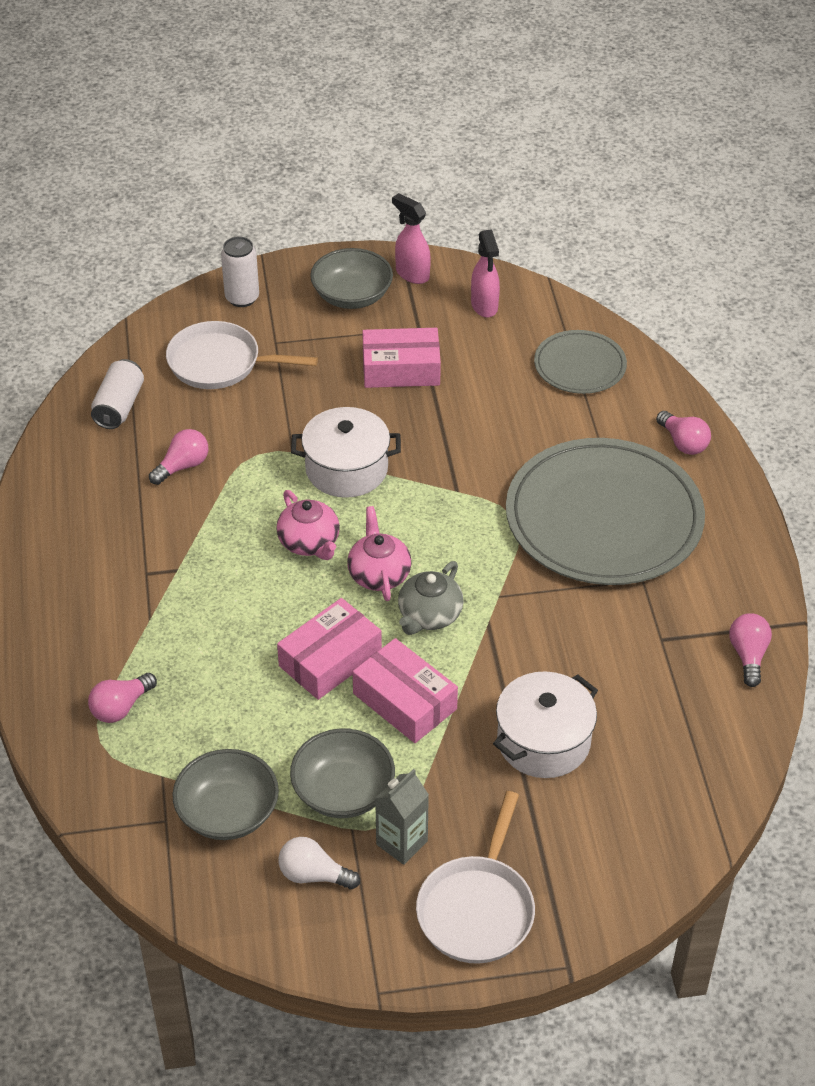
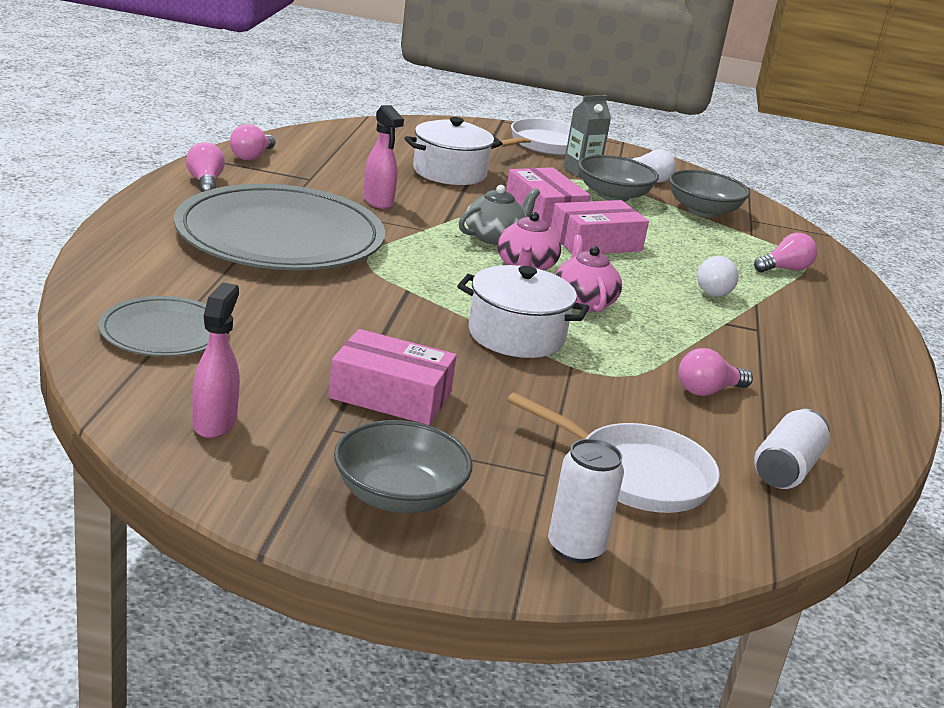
camera: 165 degrees left, 20 degrees down
(195, 623) = (712, 290): none -> white light bulb
(412, 274) = (282, 496): pink spray bottle -> pink spray bottle (378, 202)
(683, 443) = (136, 251): pink light bulb -> pink light bulb (205, 183)

